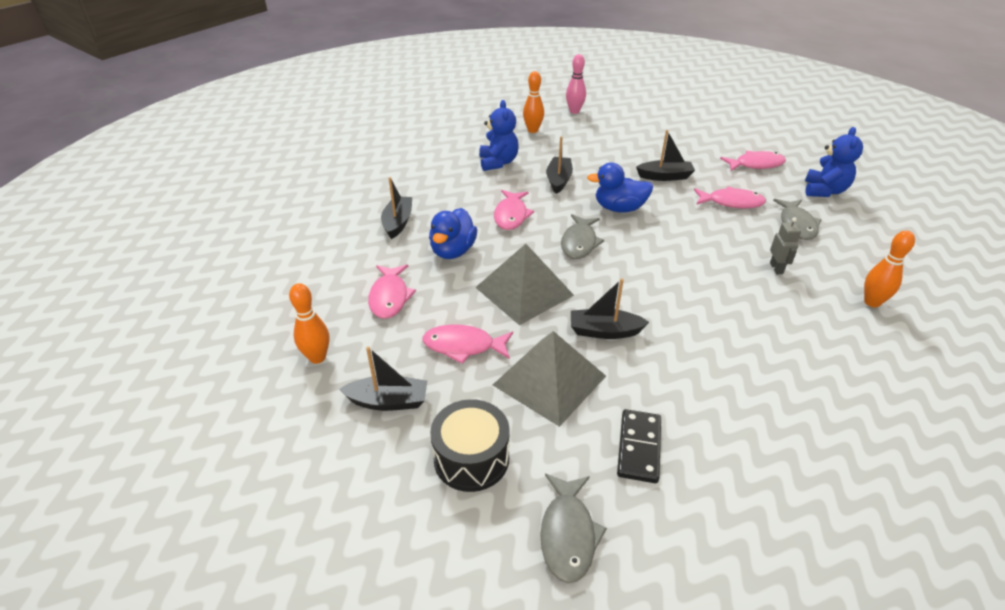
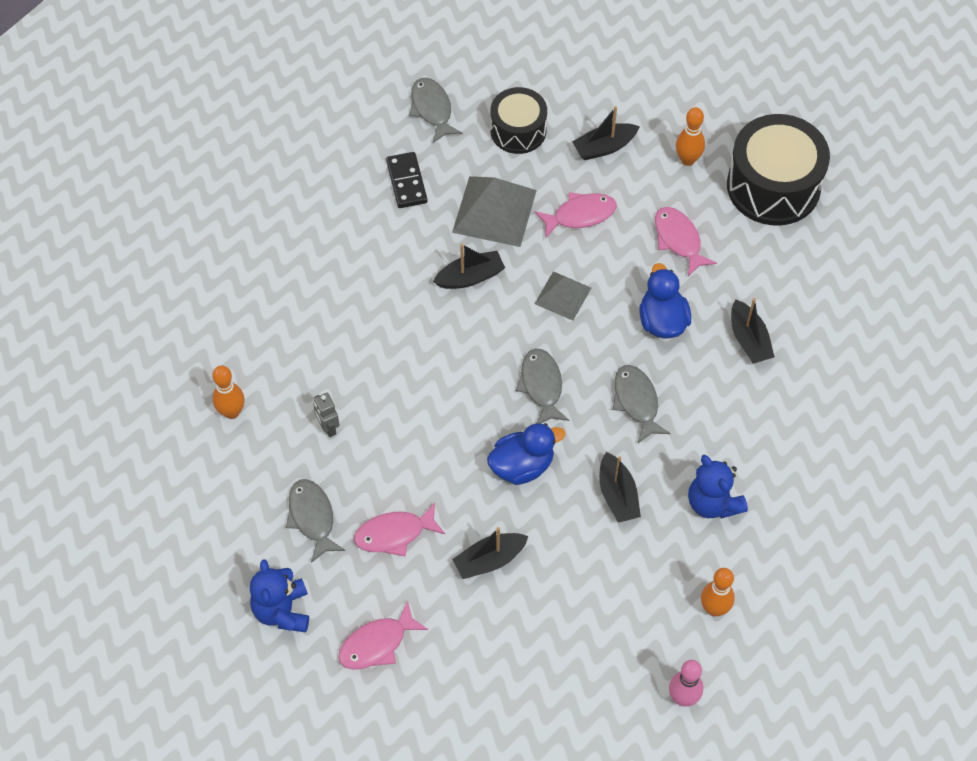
camera: 155 degrees right, 20 degrees up
(266, 308) = (773, 186): none -> black drum
(511, 215) = (636, 402): pink fish -> grey fish
(524, 291) = (563, 295): grey pyramid -> grey pyramid, size x0.60

